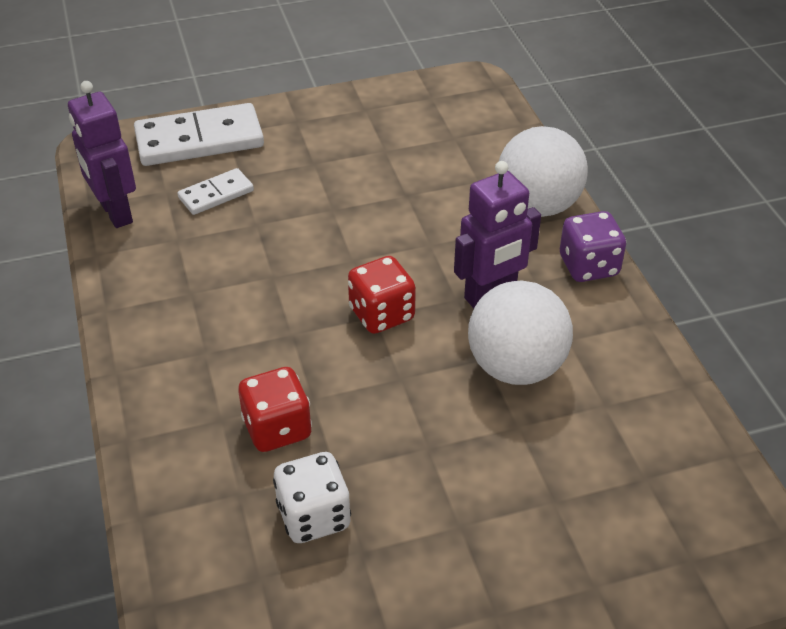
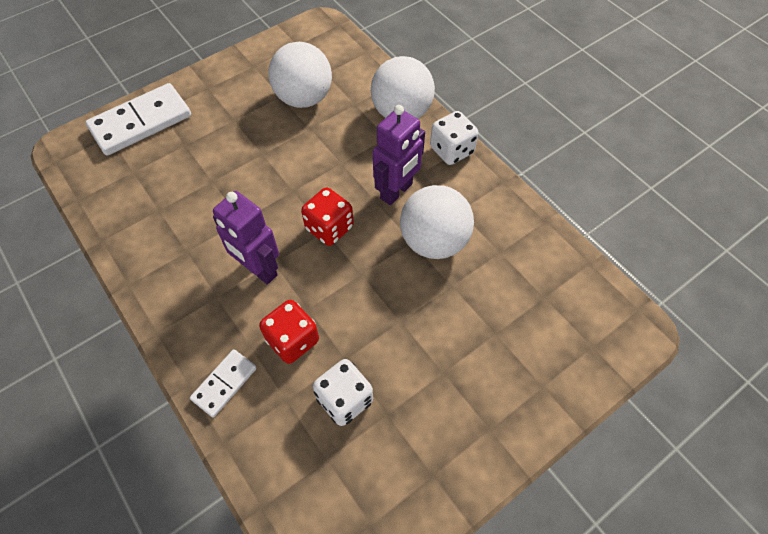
camera: 20 degrees left, 15 degrees up
(115, 213) = (101, 201): purple robot -> purple robot (258, 269)
(216, 194) = (172, 165): white domino -> white domino (224, 384)
(414, 159) = (304, 98): none -> white ball
(588, 266) = (451, 150): purple dice -> white dice

